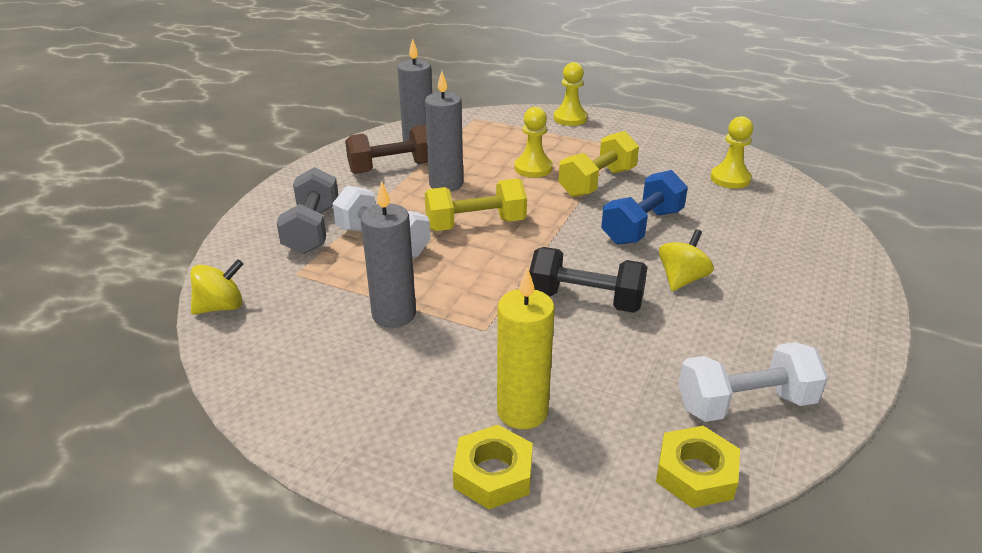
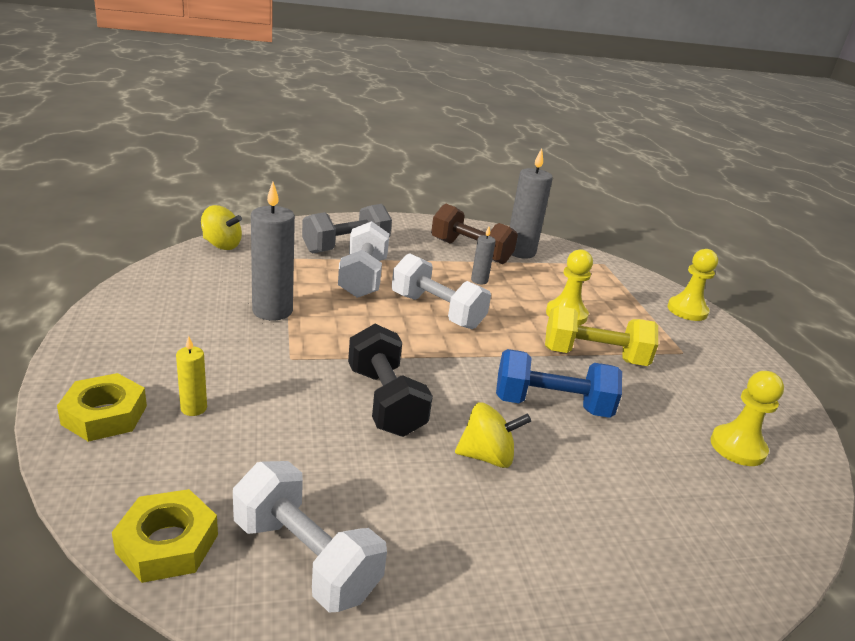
camera: 50 degrees right, 5 degrees down
(446, 184) = (479, 280): grey candle -> grey candle, size x0.51
(475, 224) = (437, 311): yellow dumbbell -> white dumbbell
(522, 411) = (194, 408): yellow candle -> yellow candle, size x0.51

